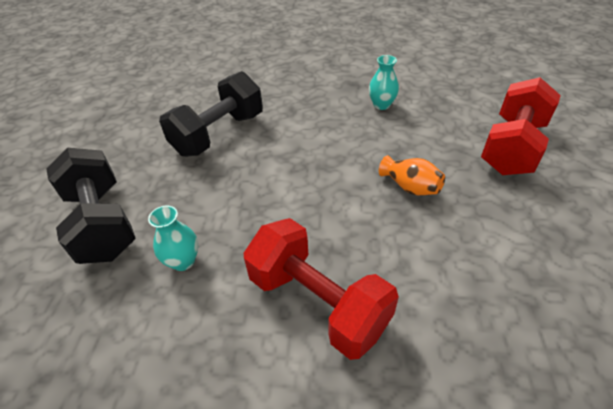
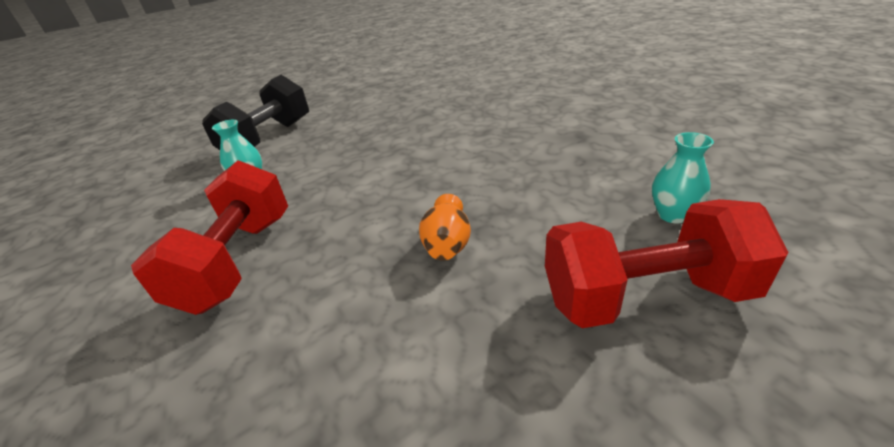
camera: 55 degrees right, 10 degrees down
(219, 134) = (406, 123): black dumbbell -> none
(381, 105) = (570, 166): turquoise vase -> turquoise vase (672, 215)

